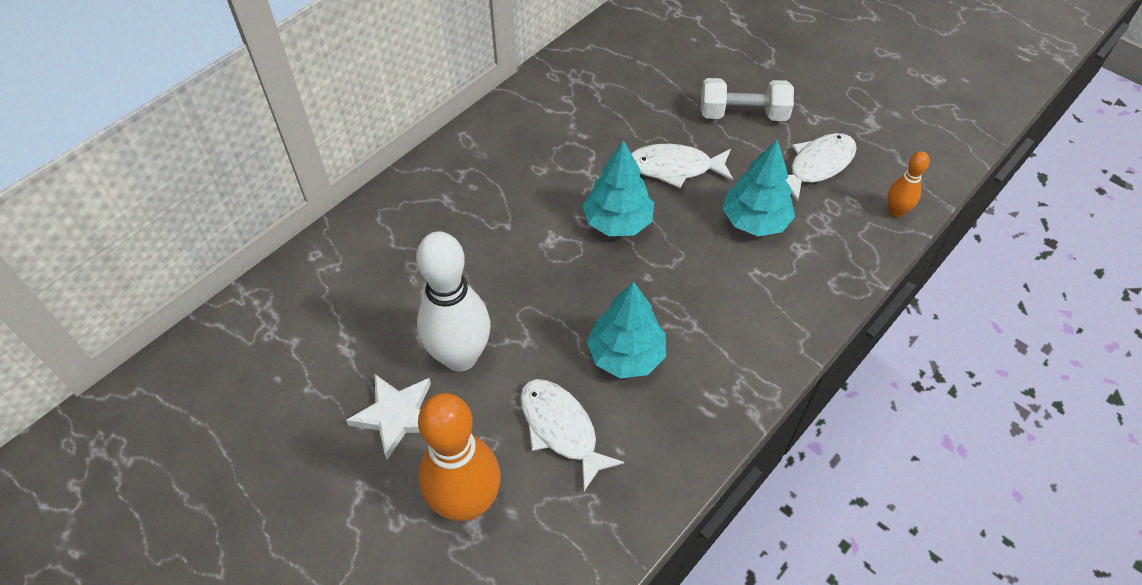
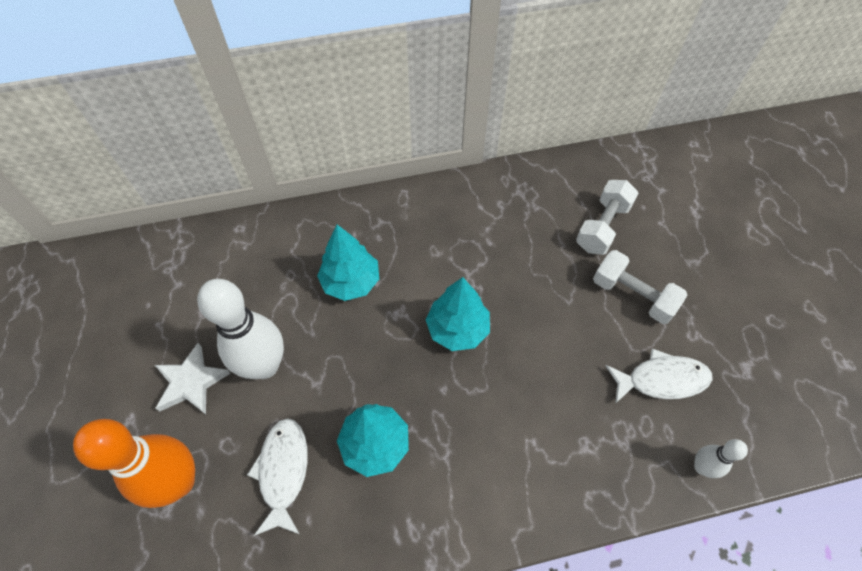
camera: 35 degrees right, 5 degrees up
(673, 72) = (602, 227): none -> white dumbbell
(674, 168) = (538, 310): white fish -> none
(754, 221) = (567, 396): turquoise tree -> turquoise tree (351, 282)
(896, 211) = (701, 467): orange bowling pin -> white bowling pin

